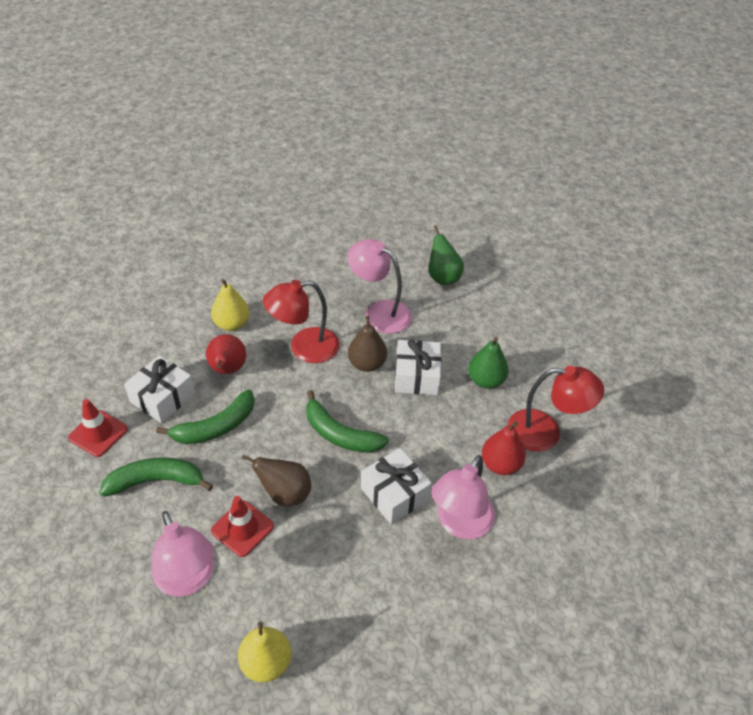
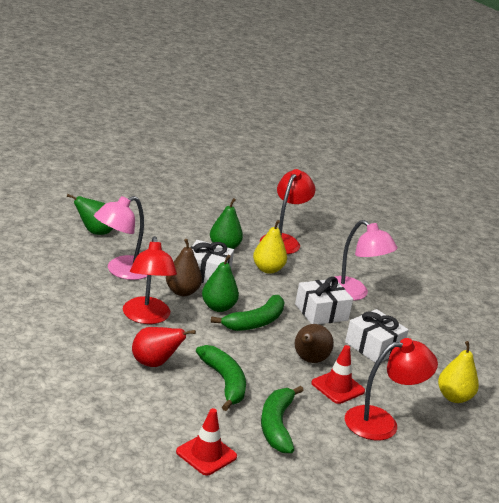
camera: 80 degrees left, 20 degrees down
(162, 398) = (175, 407): white gift -> white gift (374, 347)
(188, 580) = (381, 422): pink lamp -> red lamp
(232, 324) = (91, 350): yellow pear -> yellow pear (267, 269)
(352, 398) = (218, 307): none -> green pear
(500, 464) = (306, 264): red pear -> none

